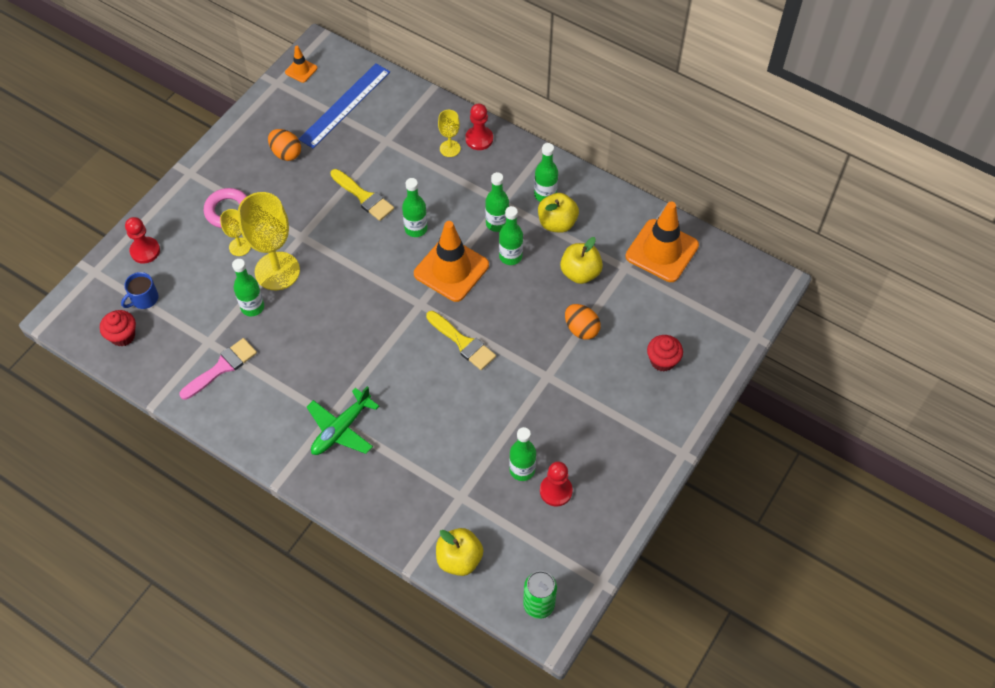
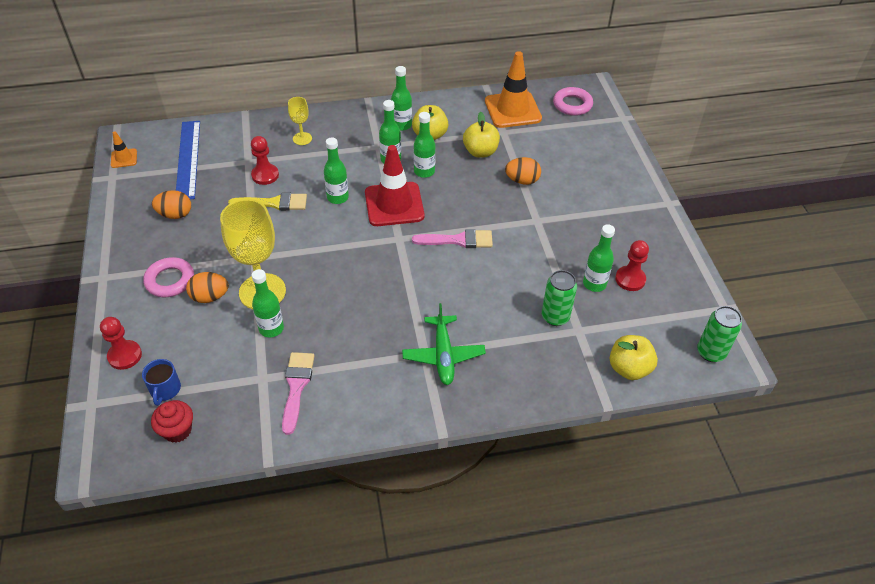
camera: 45 degrees left, 10 degrees down
(240, 247) = (210, 297): yellow goblet -> orange egg
(451, 269) = (394, 204): orange traffic cone -> red traffic cone
(457, 470) = (555, 317): none -> green can
(463, 342) = (458, 240): yellow brush -> pink brush
(479, 139) = (316, 122): red pawn -> red pawn (265, 175)
(662, 361) = (591, 164): red cupcake -> none
(725, 286) = (572, 104): none -> pink ring

